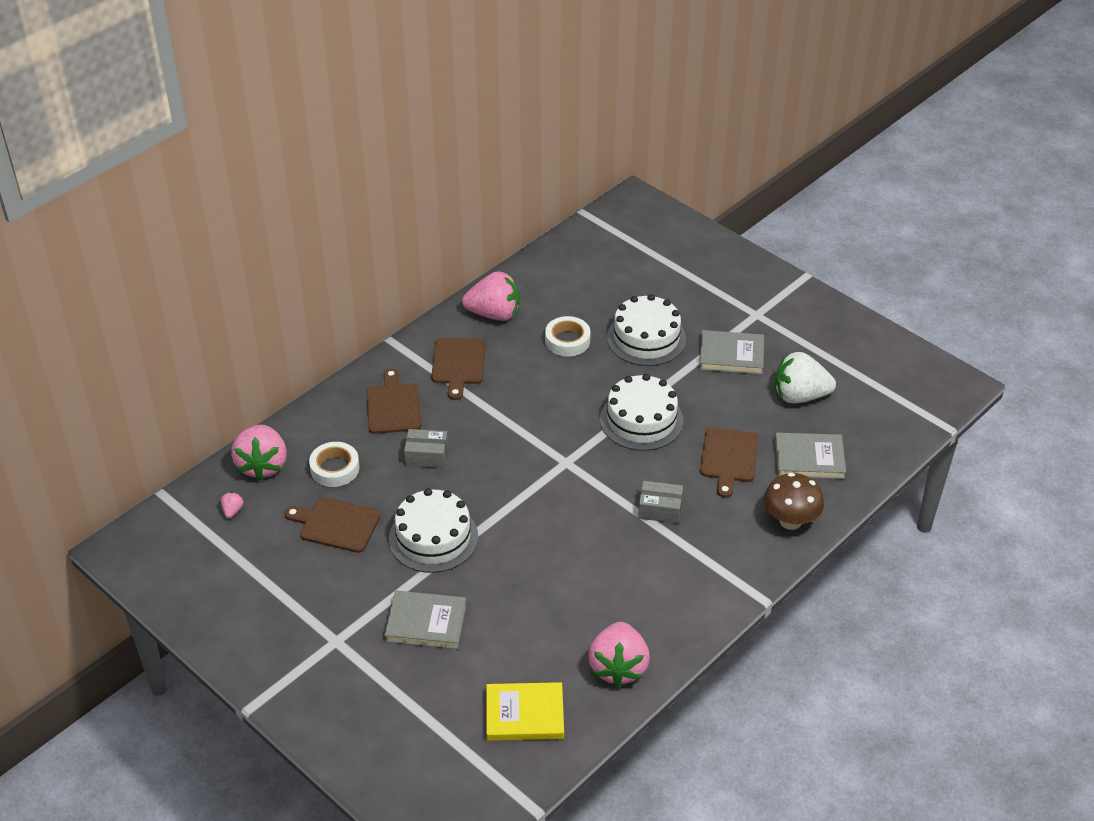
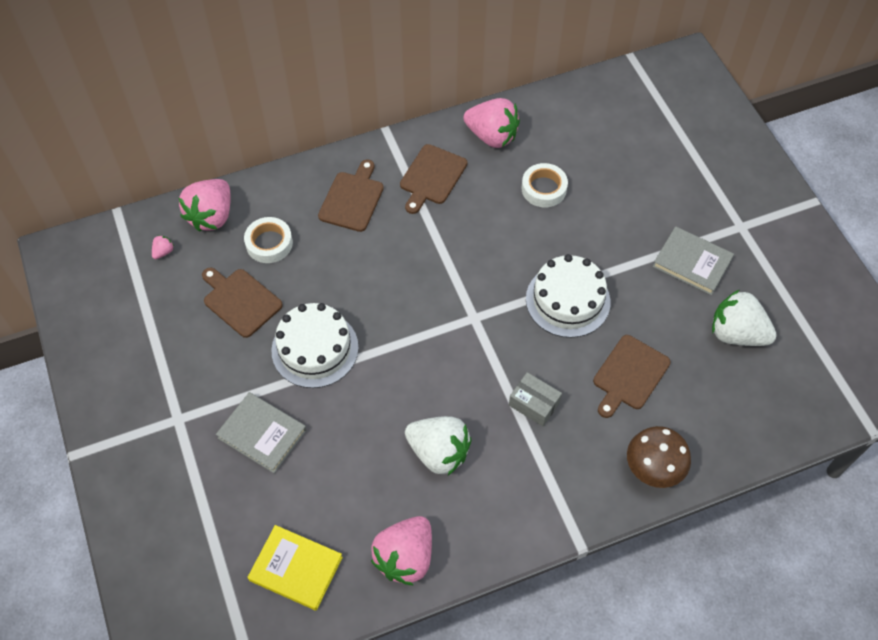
camera: 25 degrees right, 15 degrees up
(426, 456) = (354, 261): grey box -> none
(598, 577) = (438, 452): none -> white strawberry
(646, 338) = (619, 213): white cake -> none
(809, 459) = (708, 408): grey book -> none

